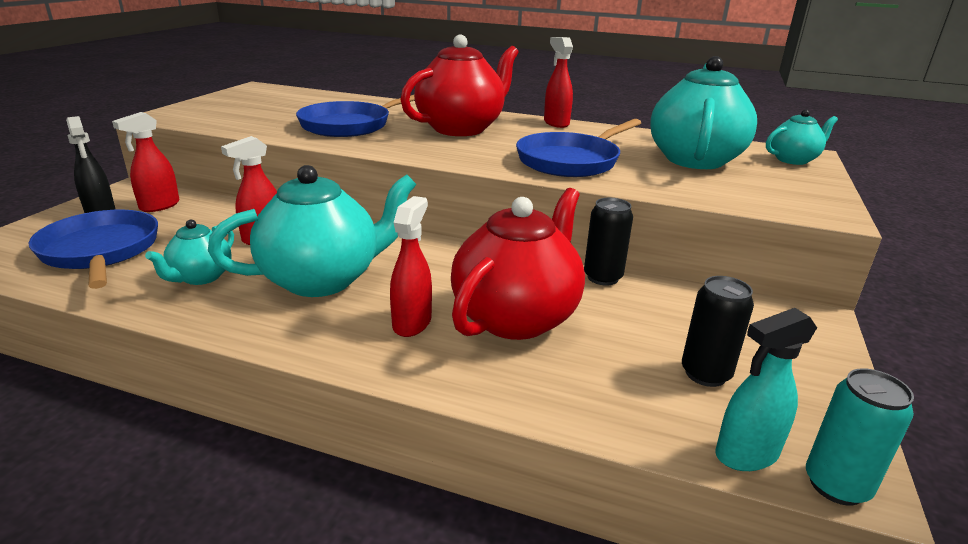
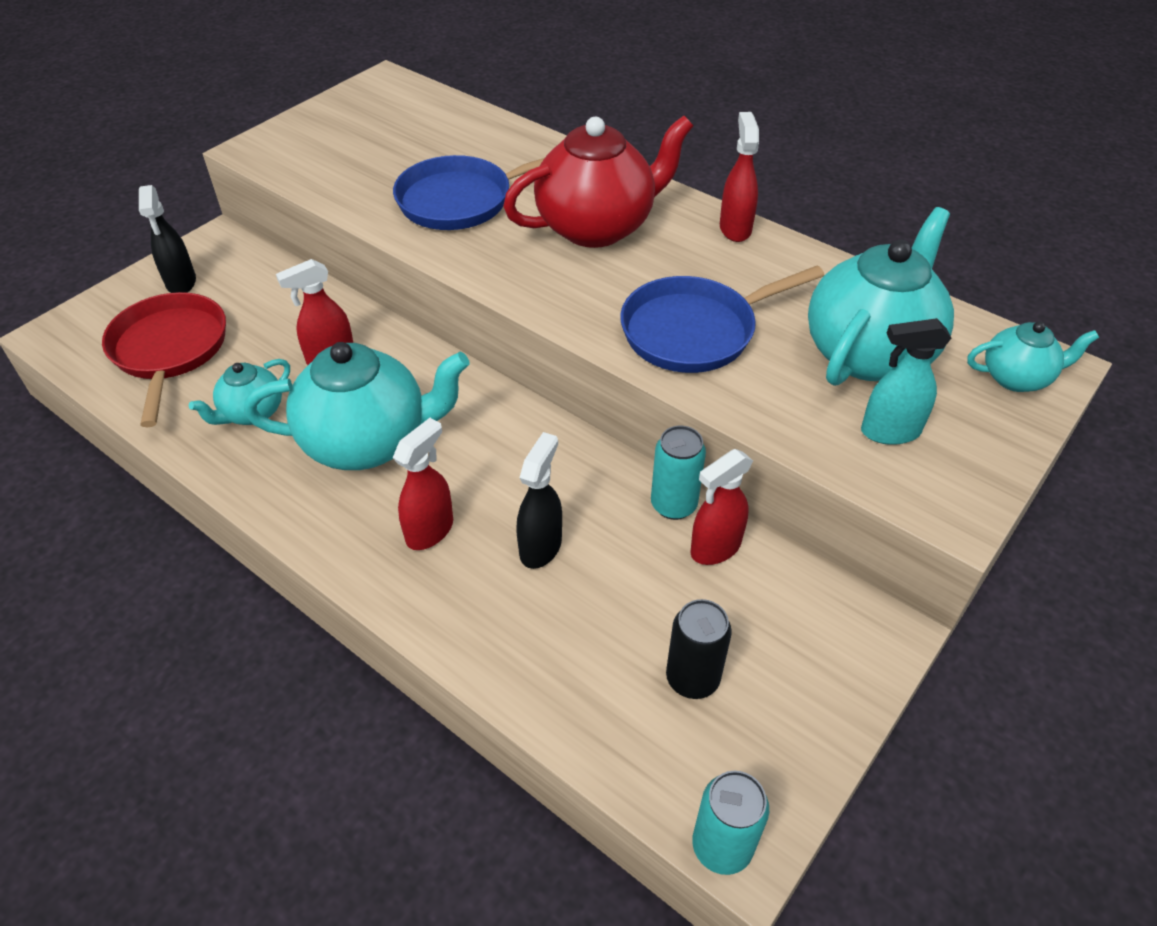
camera: 20 degrees right, 20 degrees up
(100, 251) = (169, 351): blue pan -> red pan
(159, 206) = (241, 278): red spray bottle -> red spray bottle (715, 548)
(516, 317) = (541, 546): red teapot -> black spray bottle
(602, 277) = (673, 505): black can -> turquoise can
(746, 454) = (660, 787): turquoise spray bottle -> turquoise spray bottle (889, 431)

